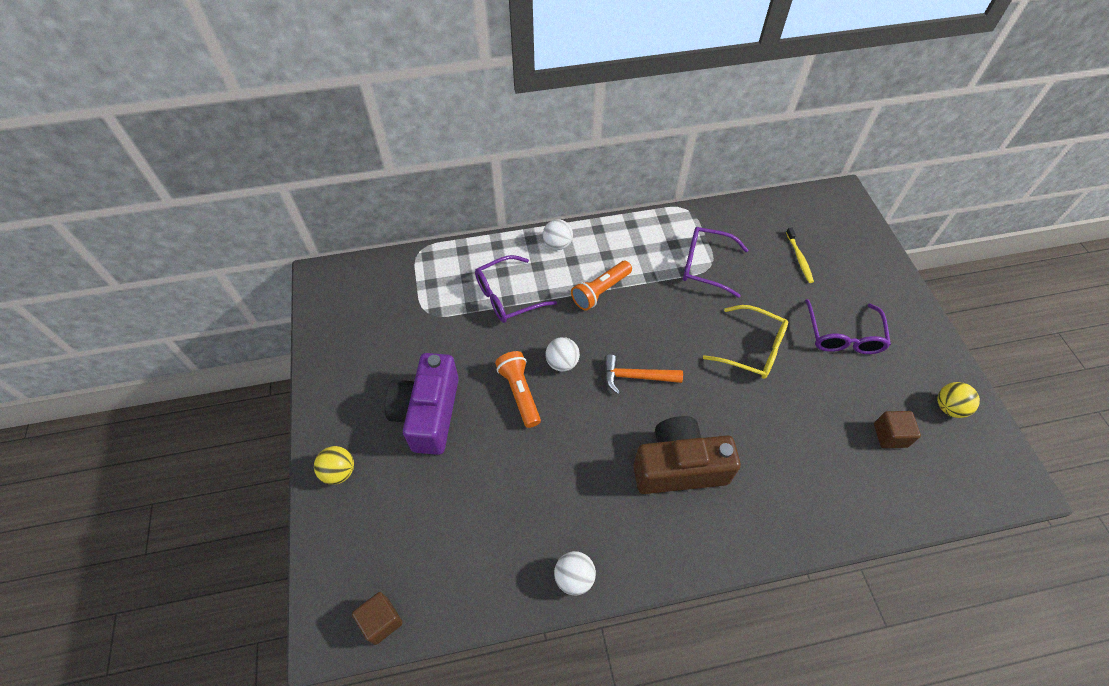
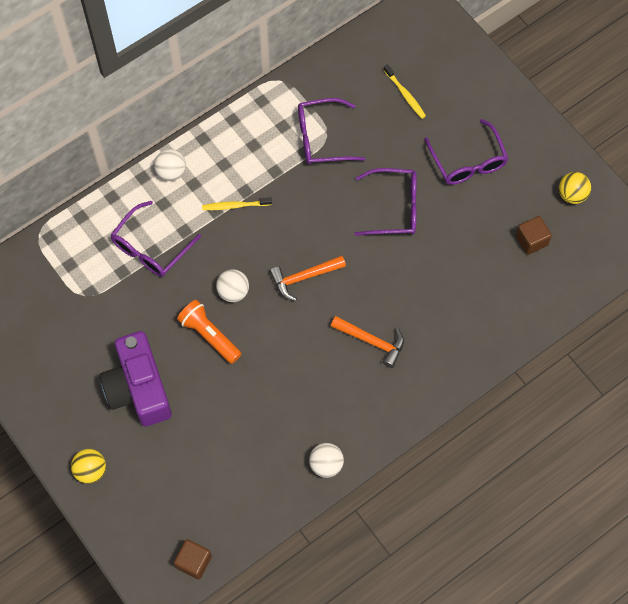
camera: 25 degrees left, 10 degrees up
(600, 291) = (235, 206): orange flashlight -> yellow toothbrush
(679, 467) = (372, 341): brown camera -> orange hammer
(751, 349) = (393, 208): yellow glasses -> purple glasses

